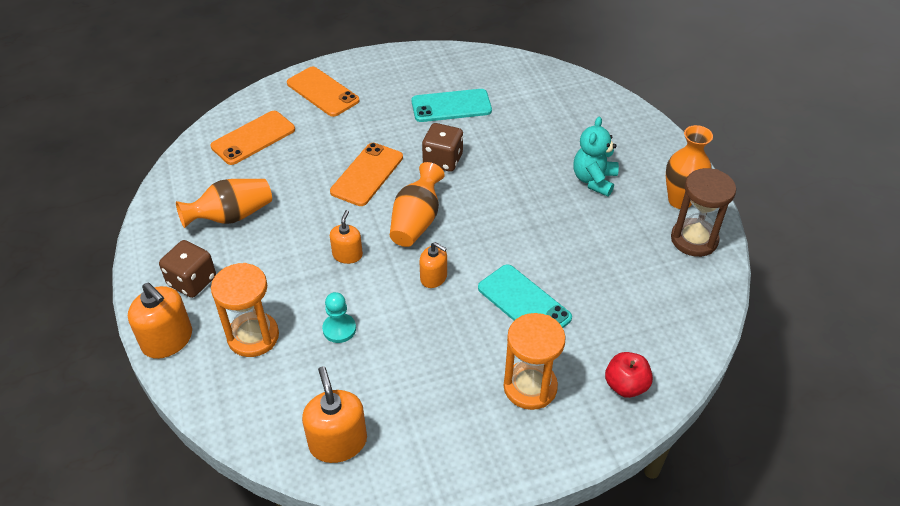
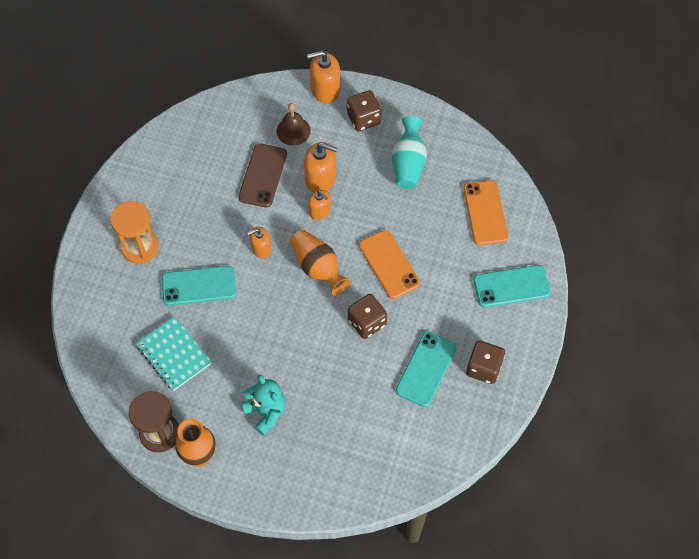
camera: 125 degrees right, 15 degrees up
(231, 216) = (408, 163): orange vase -> turquoise vase
(253, 336) = (293, 131): orange hourglass -> brown bell
(322, 92) = (511, 286): orange phone -> turquoise phone
(338, 442) = (187, 136): orange soap dispenser -> orange soap dispenser (321, 178)
(339, 329) = (262, 175): turquoise pawn -> brown phone
(417, 76) = (484, 368): none -> brown dice
(614, 276) = (174, 354): none -> turquoise notebook
(625, 385) = (97, 298): red apple -> none

